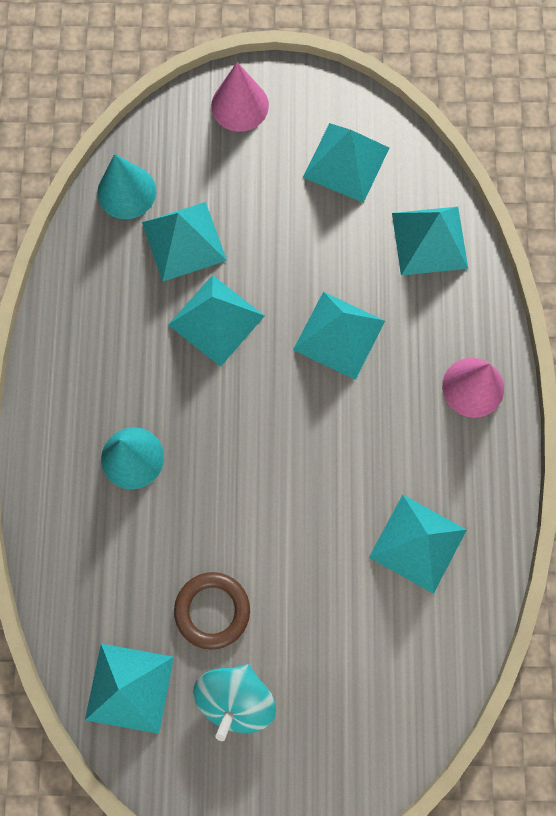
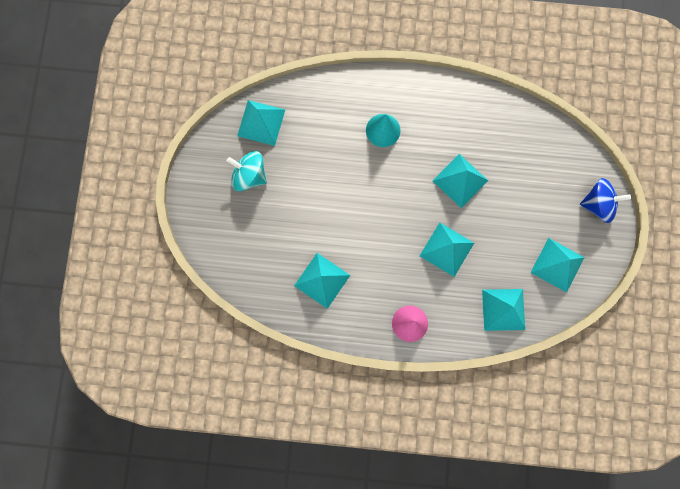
camera: 95 degrees right, 5 degrees up
(126, 191) = (543, 135): turquoise cone -> none
(184, 241) = (510, 165): turquoise pyramid -> none
(212, 610) = (296, 167): brown ring -> none
(240, 105) = (598, 204): pink cone -> blue spinning top

